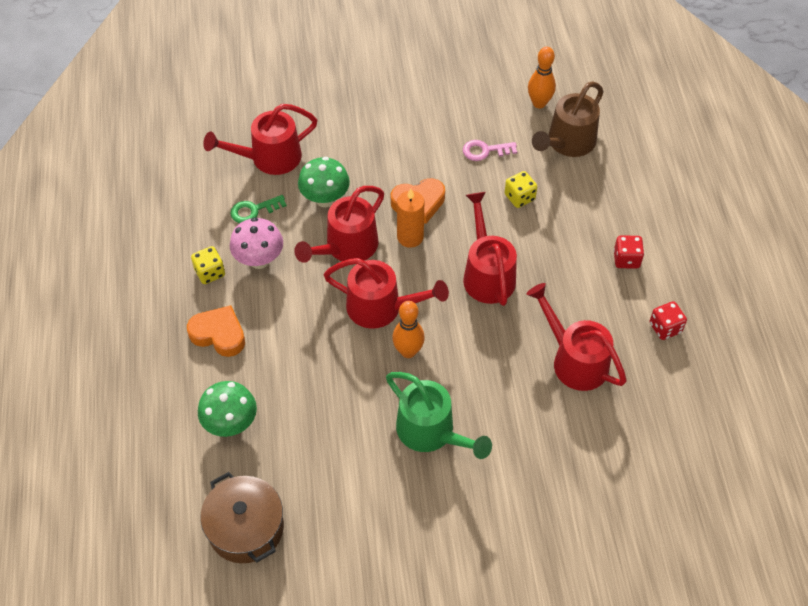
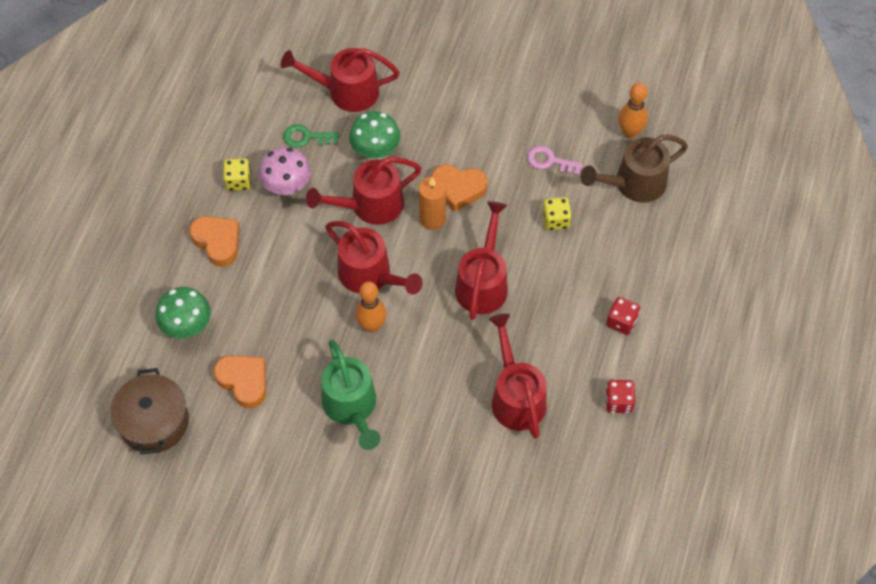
camera: 25 degrees right, 5 degrees up
(315, 452) = (244, 381): none -> orange heart

